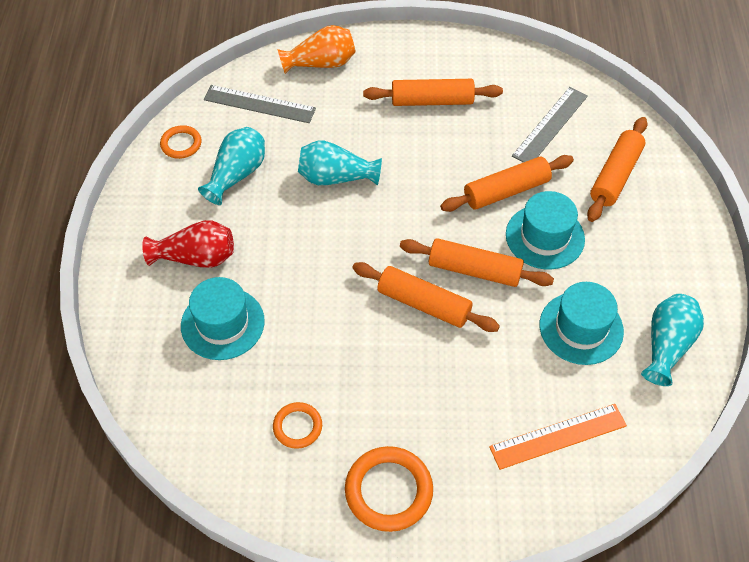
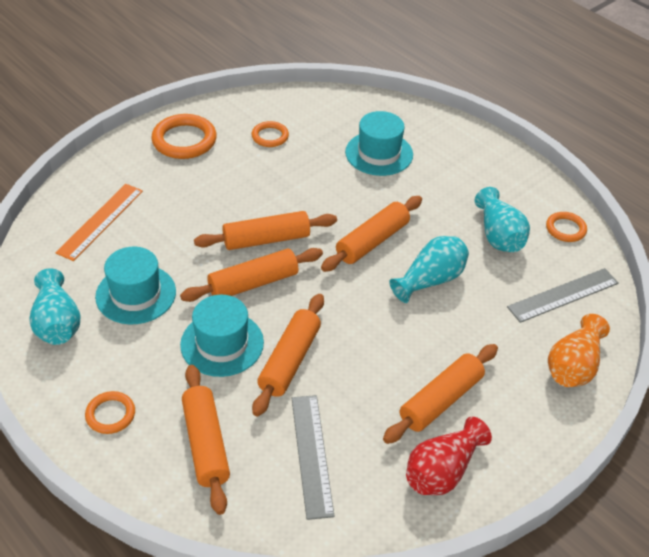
camera: 135 degrees right, 10 degrees down
(196, 257) = (446, 173): red vase -> red vase (442, 471)
(339, 239) = (372, 241): none -> orange rolling pin
(670, 239) = (110, 414): none -> orange ring

